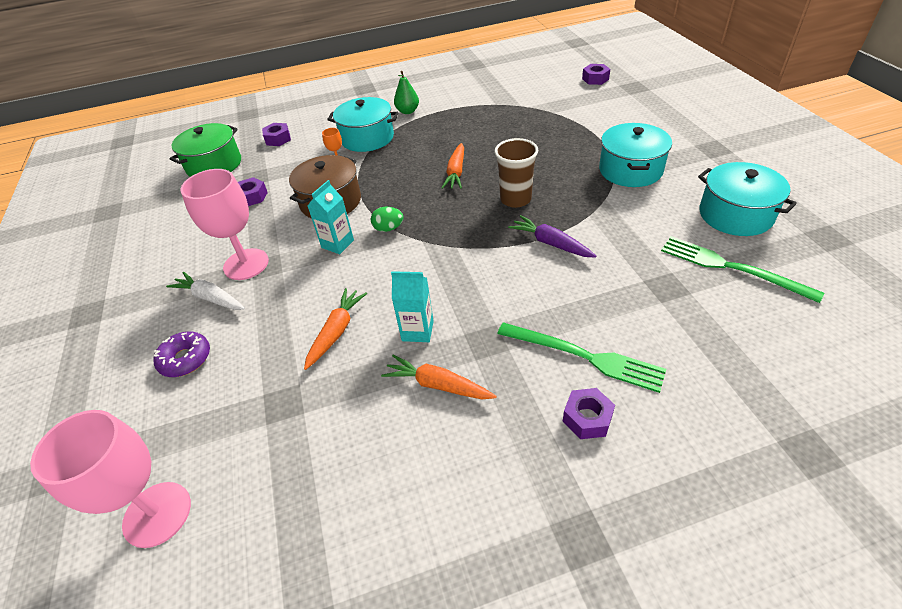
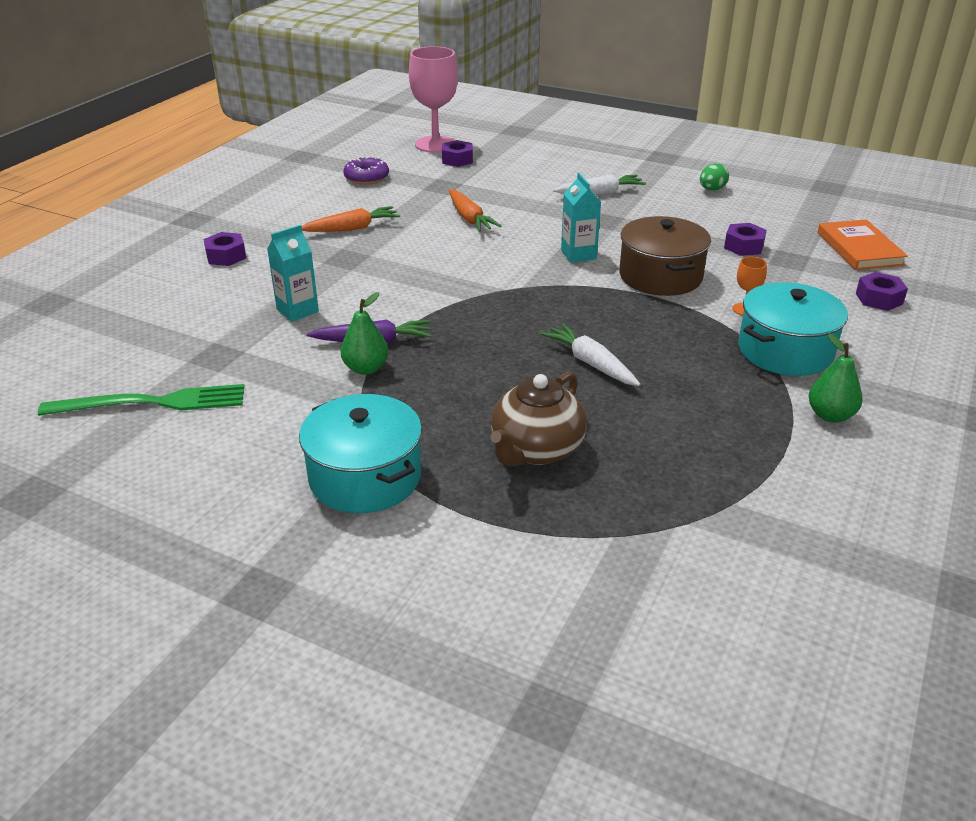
camera: 130 degrees right, 10 degrees down
(185, 359) = (544, 172): purple donut -> purple donut (366, 178)
(214, 165) = (859, 248): green pot -> orange book
(246, 264) = (622, 214): pink goblet -> none
(388, 228) = (556, 283): green egg -> green egg (712, 189)
(417, 331) = (409, 242): turquoise carton -> turquoise carton (297, 310)
(456, 172) = (590, 363): orange carrot -> white carrot
(515, 199) = (470, 366): brown cup -> none
(540, 148) = (536, 450): none -> brown teapot
(574, 226) = (366, 368): none -> green pear
(584, 356) = (256, 281): green fork -> none
(595, 79) = (662, 696): purple nut -> purple nut (457, 160)
(735, 215) = (170, 473): turquoise pot -> none

